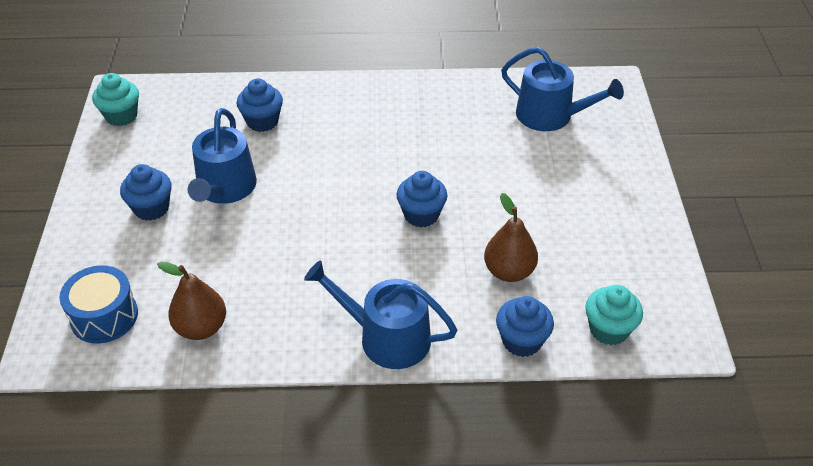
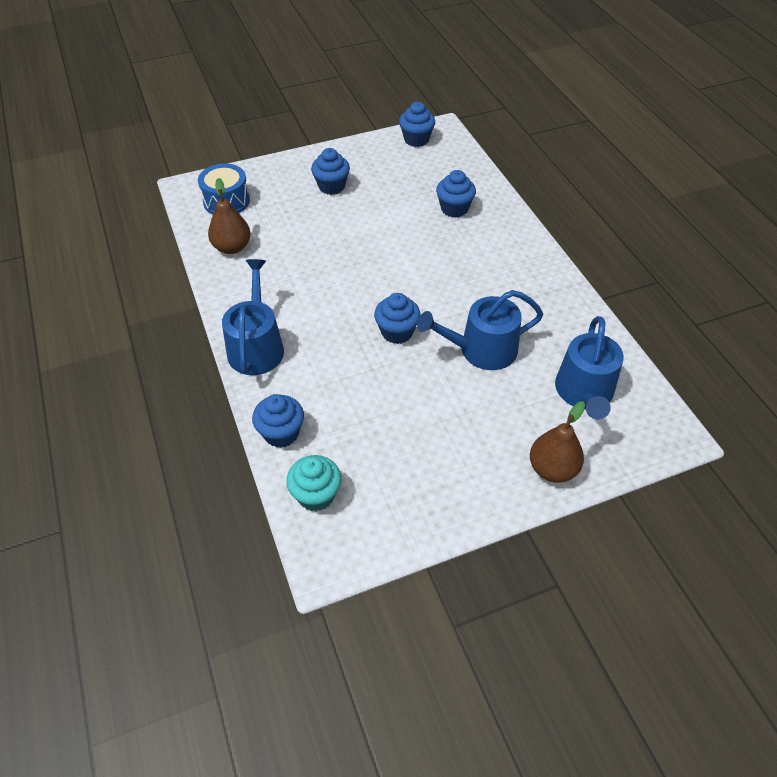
camera: 70 degrees right, 5 degrees up
(121, 116) = (416, 139): turquoise cupcake -> blue cupcake
(225, 188) = (369, 214): blue watering can -> blue watering can (481, 350)
(509, 271) = (356, 407): brown pear -> brown pear (552, 469)

